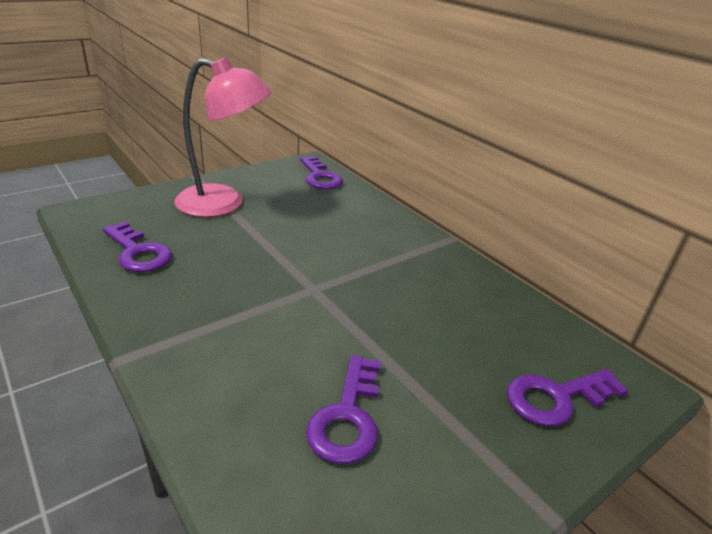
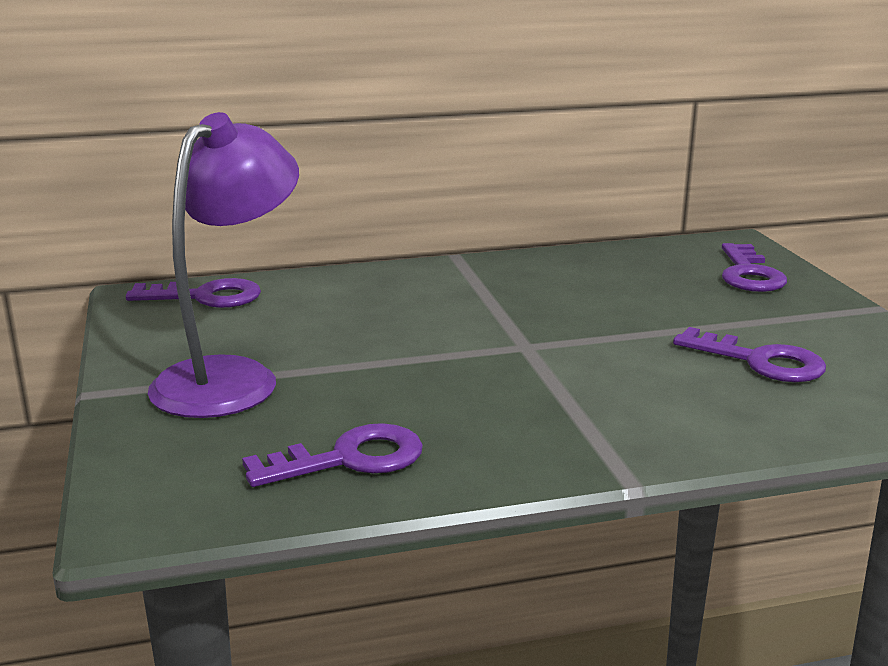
camera: 65 degrees left, 10 degrees down
(224, 203) = (231, 377): pink lamp -> purple lamp

